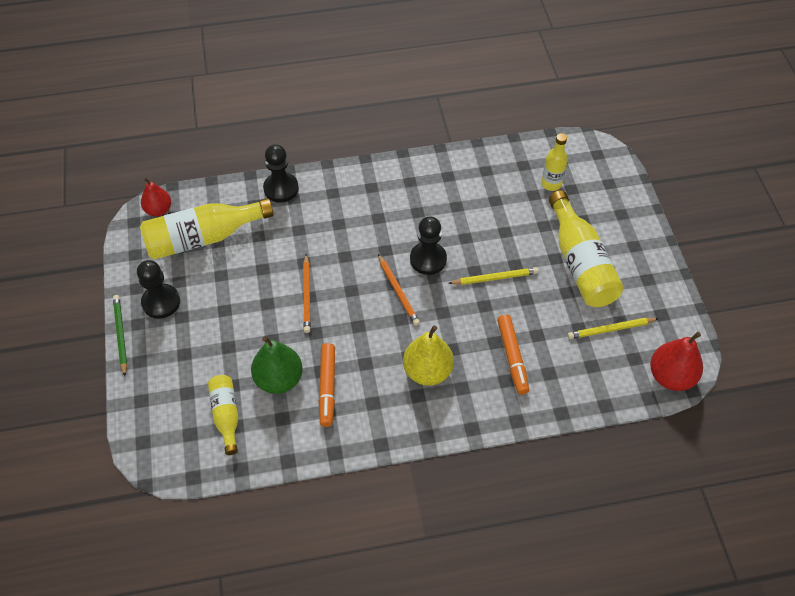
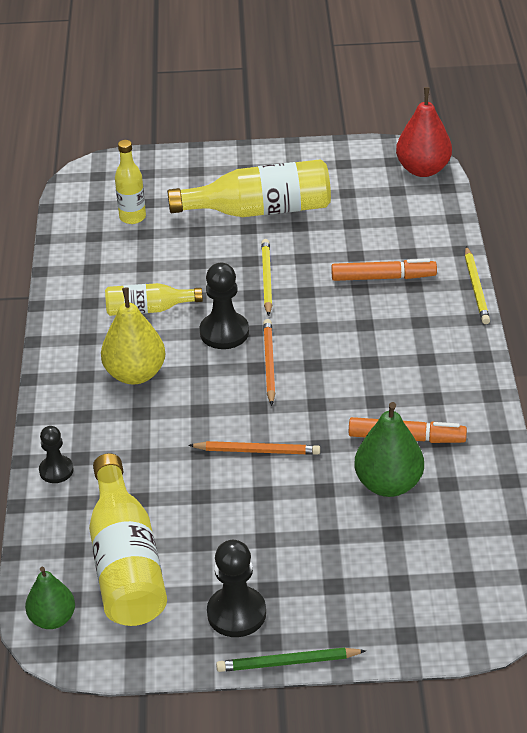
camera: 80 degrees left, 15 degrees down
(158, 210) = (52, 619): red pear -> green pear
(226, 415) = (439, 539): yellow bottle -> yellow bottle (148, 309)
(281, 188) = (56, 470): black pawn -> black pawn, size x0.63
(398, 291) = (269, 363): orange pencil -> orange pencil turned 75 degrees counterclockwise
(427, 371) = (393, 347): yellow pear -> yellow pear (135, 374)
(611, 329) = (356, 201): yellow pencil -> yellow pencil (476, 288)

